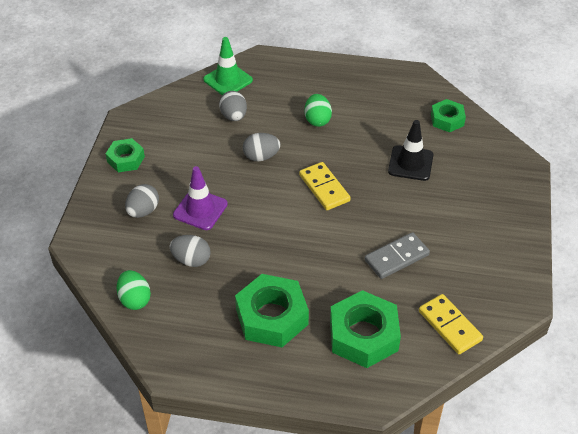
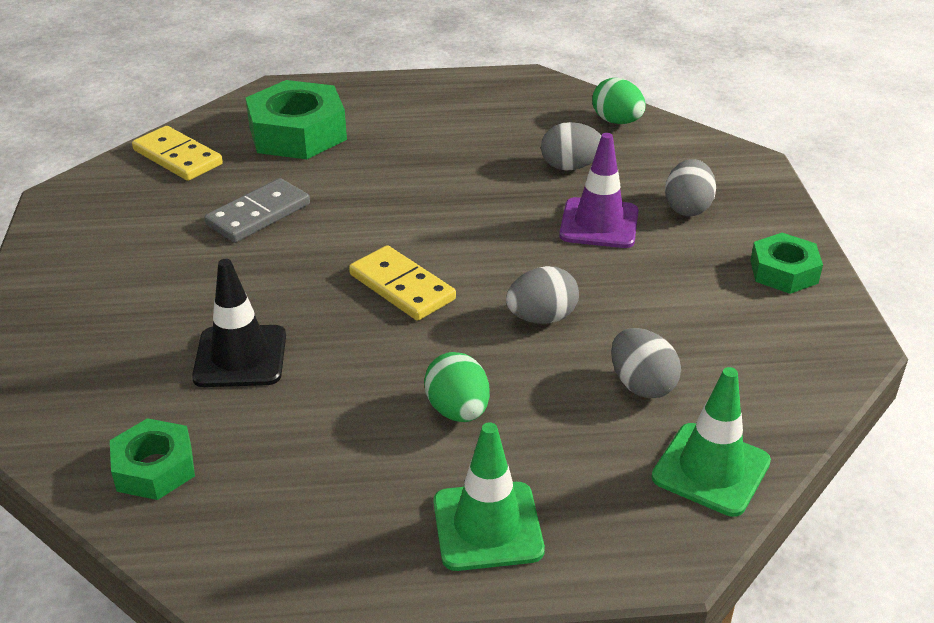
camera: 165 degrees right, 10 degrees down
(272, 317) = (426, 132): green nut -> none
(321, 77) = (487, 526): none -> green traffic cone

